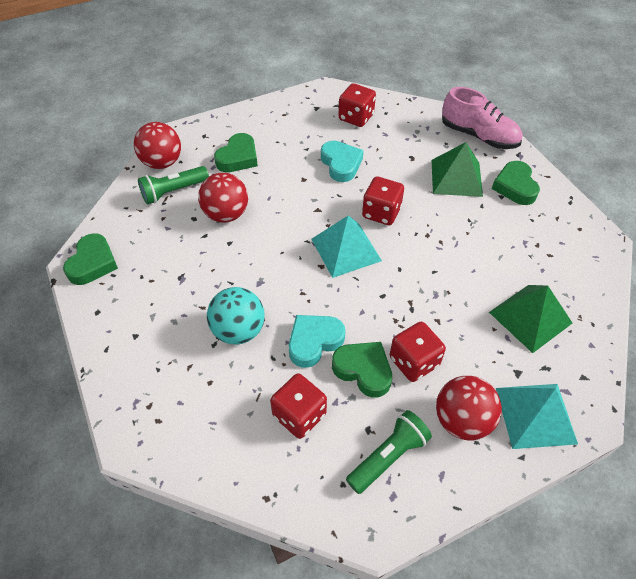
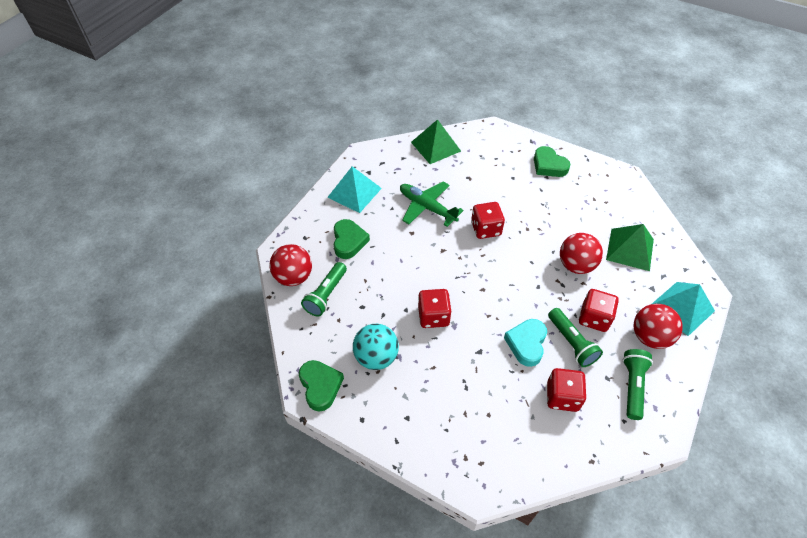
camera: 35 degrees left, 0 degrees up
(226, 214) = (383, 290): red ball -> red ball (576, 265)
(239, 330) = (473, 367): turquoise ball -> turquoise ball (376, 357)
(341, 164) = (427, 207): turquoise heart -> green plane
(346, 249) = (487, 268): turquoise pyramid -> turquoise pyramid (354, 192)
(356, 117) = (404, 166): red dice -> red dice (433, 316)
(363, 370) = (571, 343): green heart -> green flashlight
(456, 177) = (509, 178): green pyramid -> green pyramid (435, 146)
(479, 136) = (496, 140): pink shoe -> none

